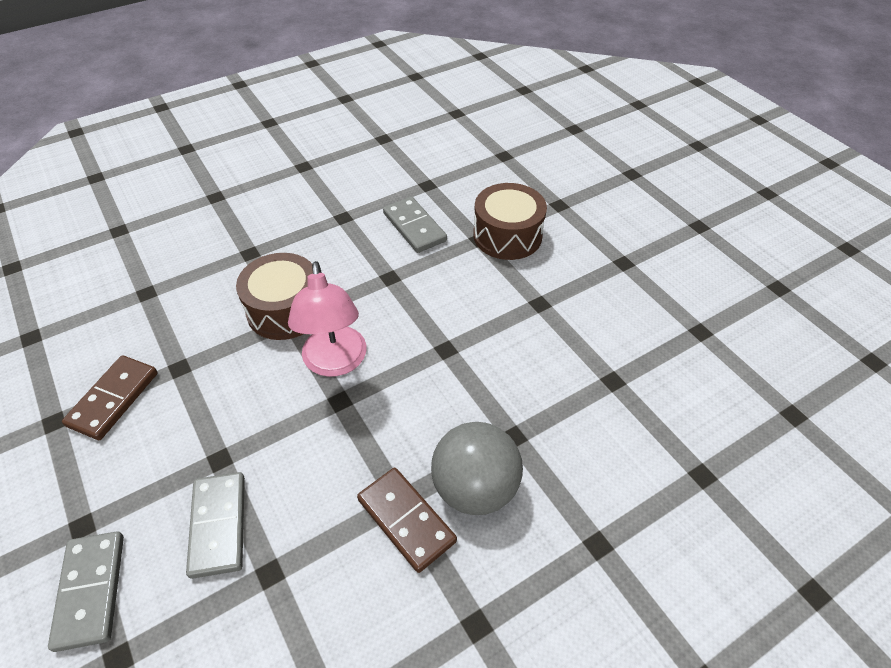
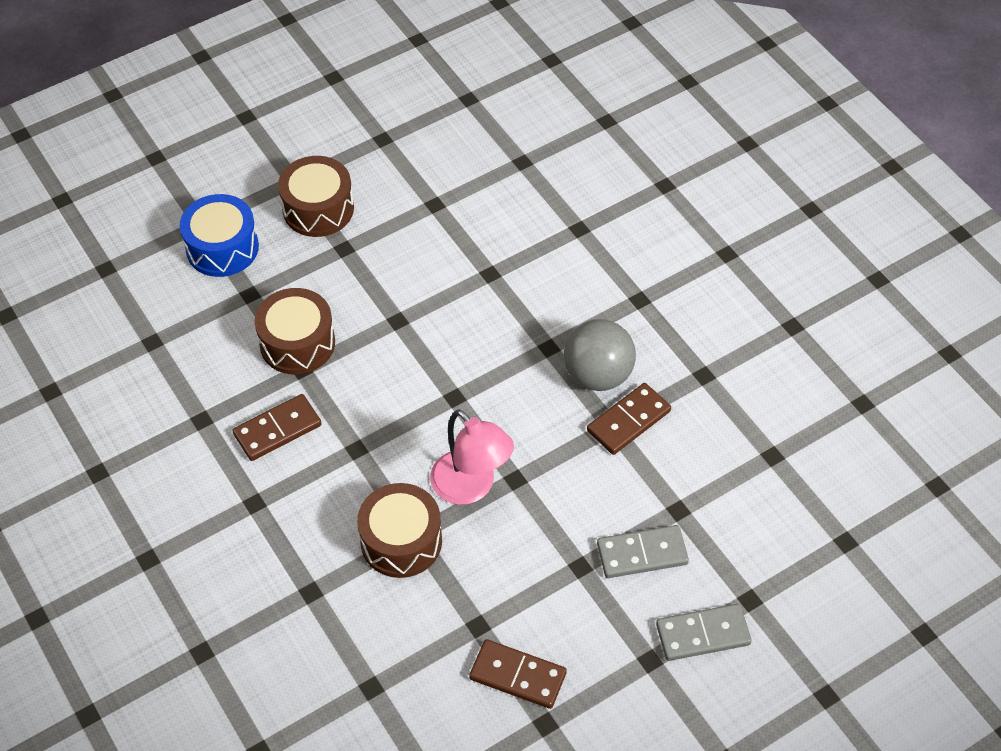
camera: 90 degrees left, 5 degrees up
(335, 363) = (471, 487): pink lamp -> pink lamp turned 60 degrees clockwise
(414, 227) = (277, 429): grey domino -> brown domino
(607, 186) = (222, 248): none -> blue drum
(668, 243) = (318, 209): none -> brown drum

